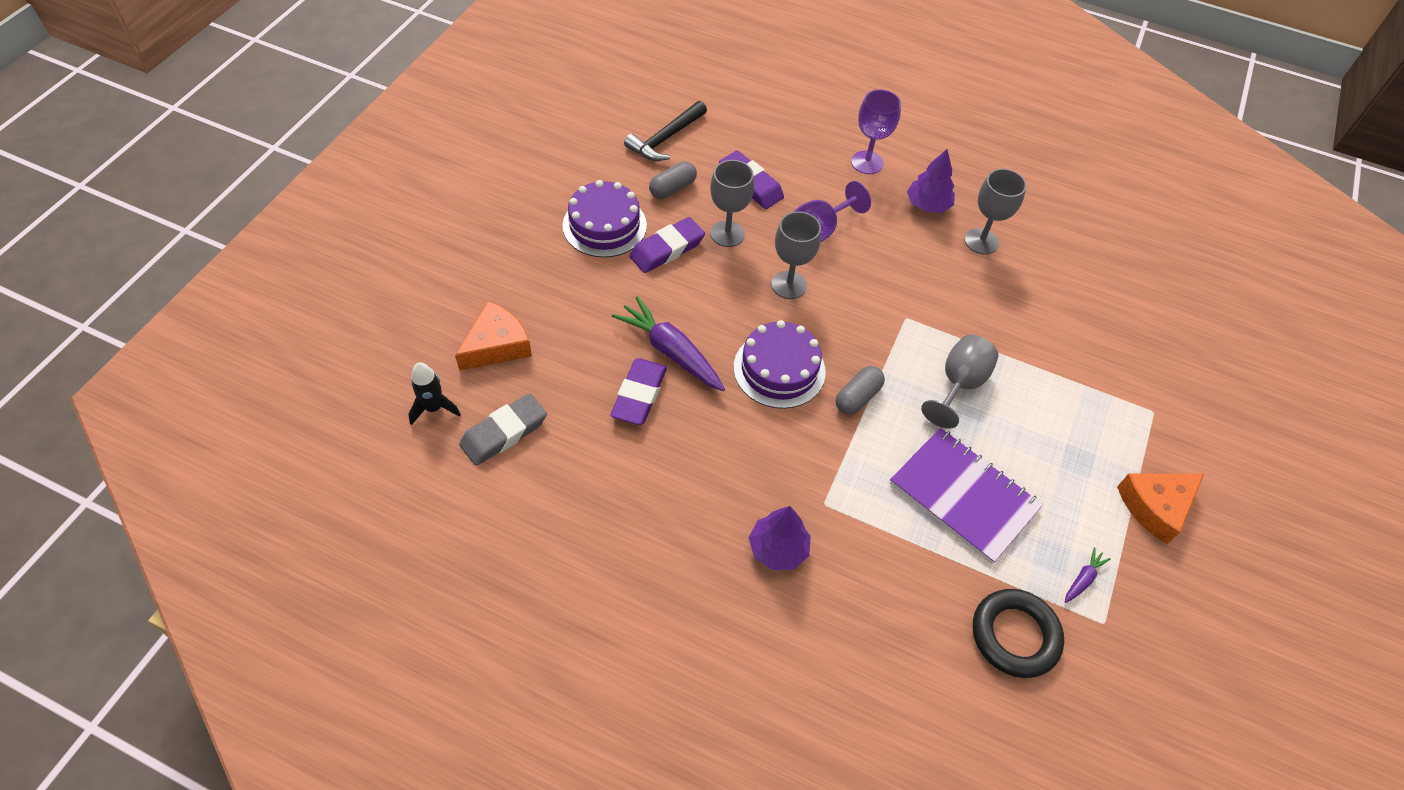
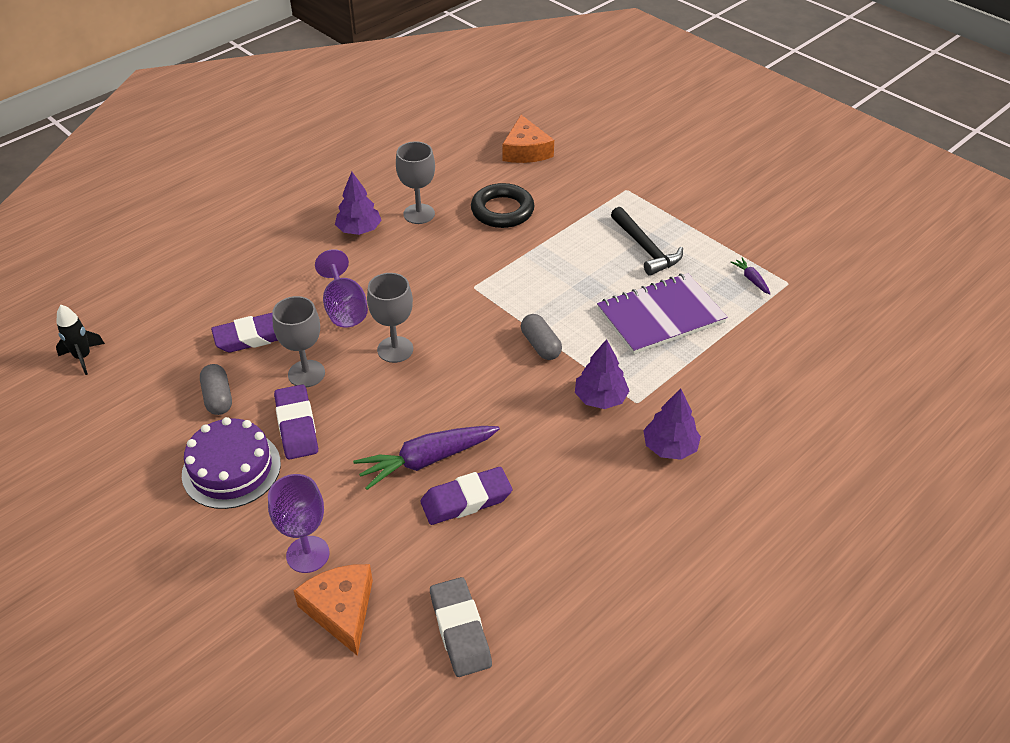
camera: 65 degrees left, 10 degrees down
(434, 408) = (397, 693): black rocket -> black rocket (83, 357)
(639, 395) = (466, 500): purple eraser -> purple eraser turned 60 degrees counterclockwise
(665, 139) = (144, 383): black hammer -> black hammer (645, 248)
(779, 369) = (486, 387): purple cake -> none
(813, 469) = (600, 398): none -> purple tree
(867, 162) = (284, 249): purple goblet -> purple goblet (308, 554)
(958, 385) = (556, 280): grey goblet -> none
(1014, 635) = (786, 332): black ring -> black ring (502, 210)
(1155, 506) = (705, 221): orange cheese -> orange cheese (526, 150)

